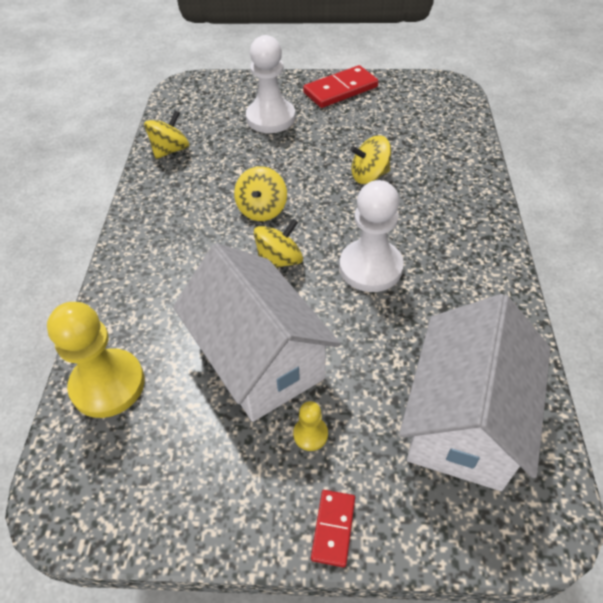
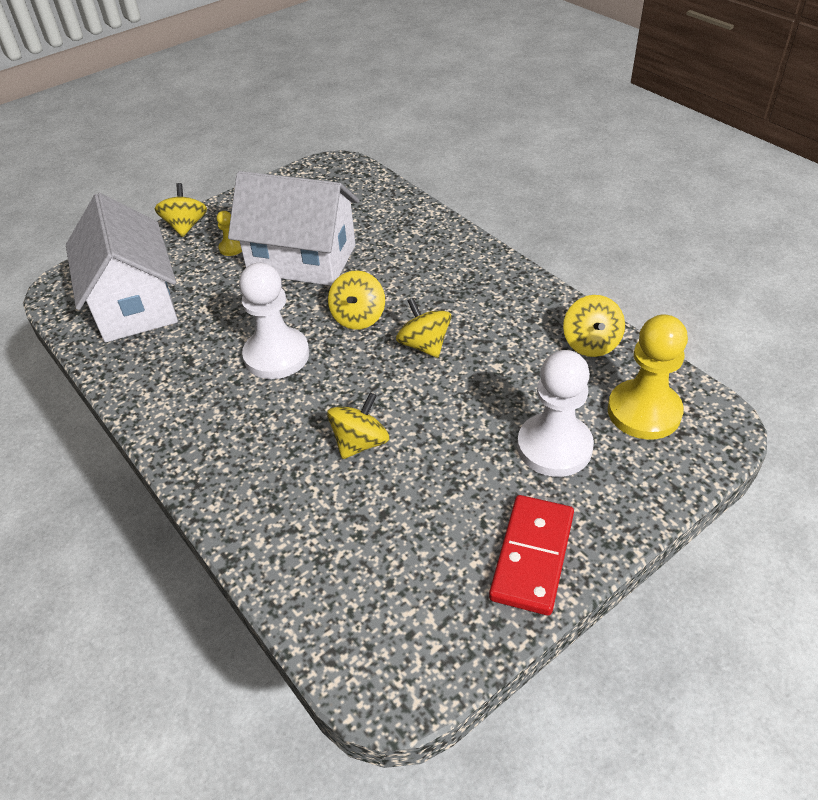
camera: 140 degrees right, 5 degrees down
(108, 384) = (380, 202): yellow pawn -> yellow pawn (644, 412)
(333, 528) = (186, 226): red domino -> yellow spinning top

